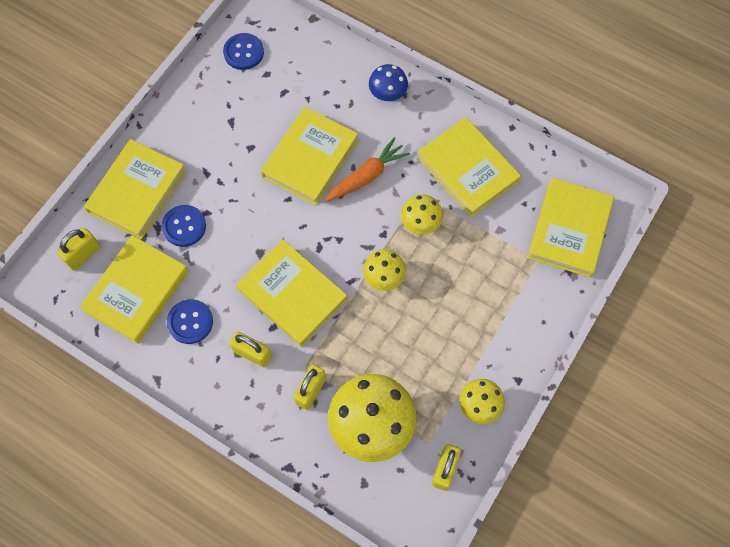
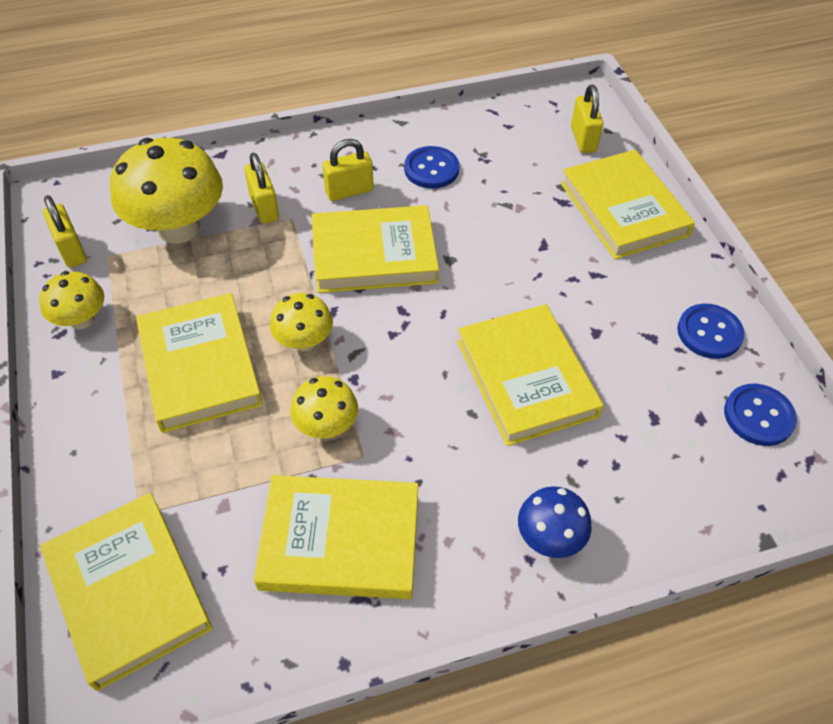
camera: 130 degrees right, 15 degrees down
(137, 291) = (504, 153): yellow book -> yellow book (200, 366)
(184, 226) = (543, 221): blue button -> blue button (709, 333)
(367, 176) = (445, 418): orange carrot -> none

